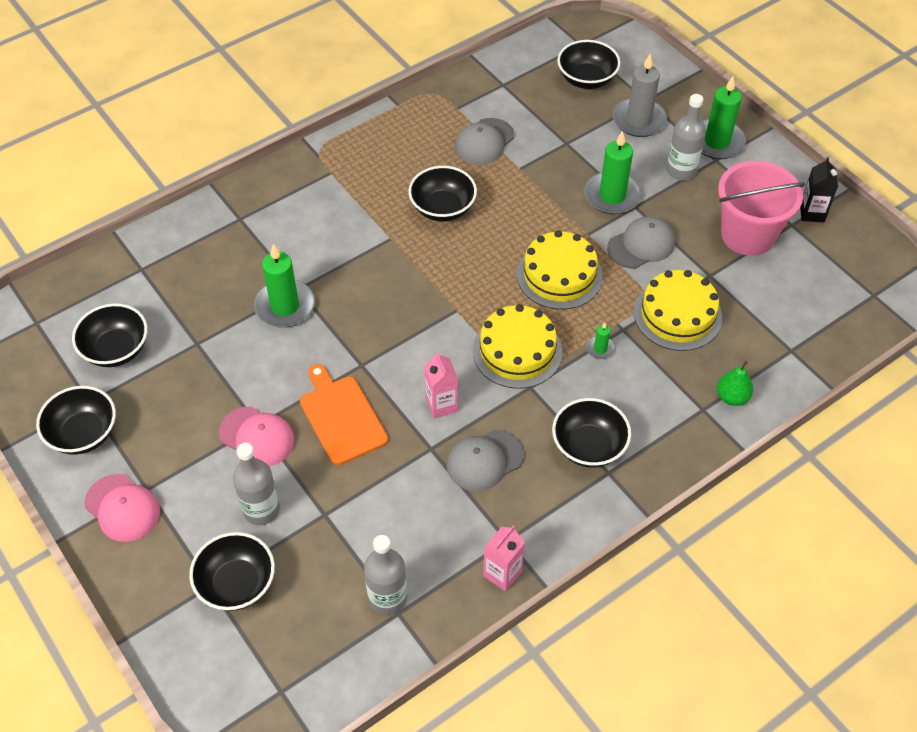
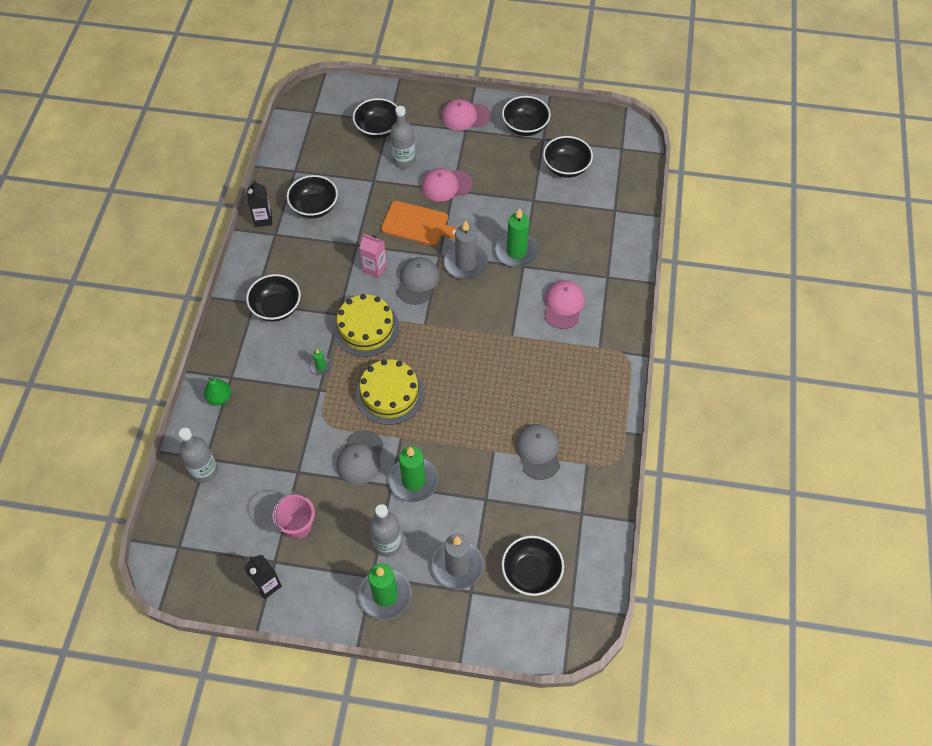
camera: 135 degrees right, 5 degrees up
(312, 226) = (563, 305): none -> pink cap
(347, 335) = (465, 263): none -> grey candle
(388, 598) = (306, 172): grey bottle -> grey bottle (204, 471)
(442, 208) = (506, 380): black bowl -> black bowl (314, 207)
(484, 460) = (323, 260): grey cap -> grey cap (417, 282)
(502, 573) = (263, 219): pink carton -> black carton
(677, 315) = (294, 426): yellow cake -> none
(747, 235) = (298, 526): pink bucket -> pink bucket, size x0.58

